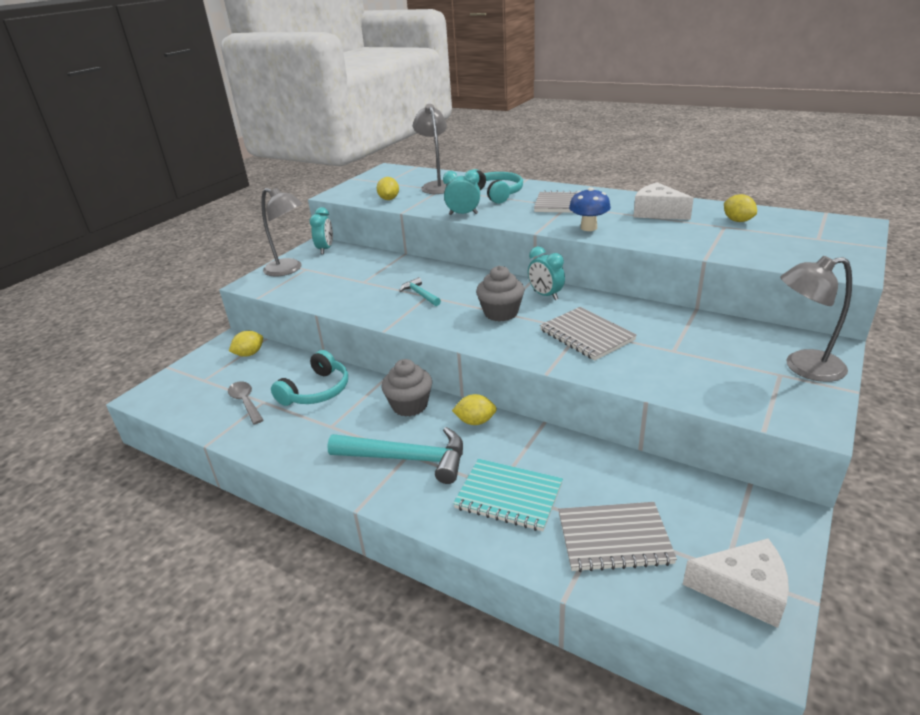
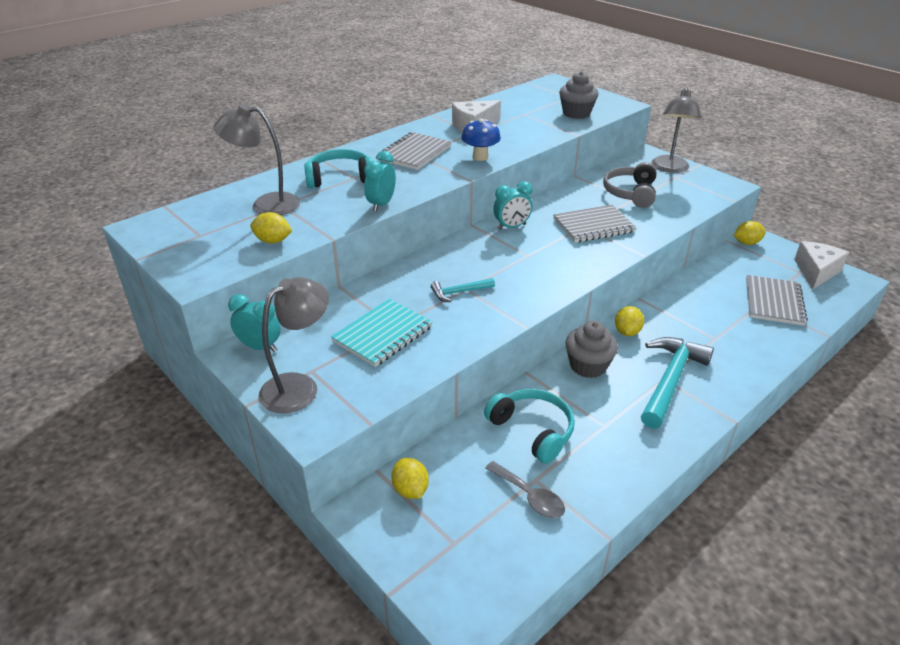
camera: 75 degrees left, 5 degrees up
(245, 402) = (530, 496): grey spoon -> grey spoon turned 120 degrees counterclockwise
(501, 313) = (531, 255): grey cupcake -> grey cupcake (576, 113)
(508, 496) = (727, 335): turquoise notebook -> turquoise notebook (383, 334)
(692, 347) = (630, 193): none -> grey headphones
(737, 221) = (517, 107): yellow lemon -> yellow lemon (746, 243)

